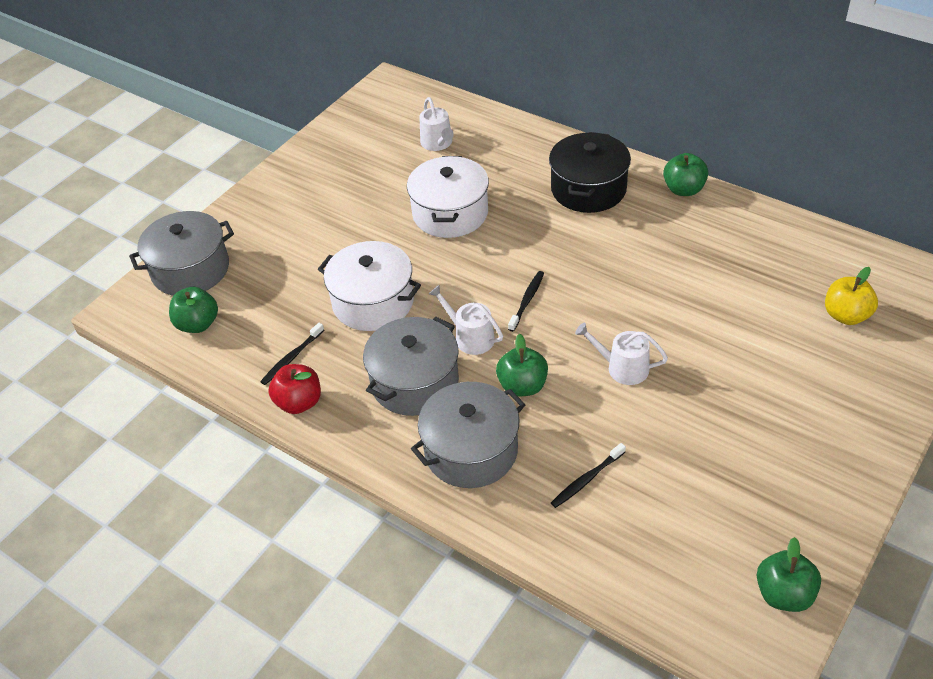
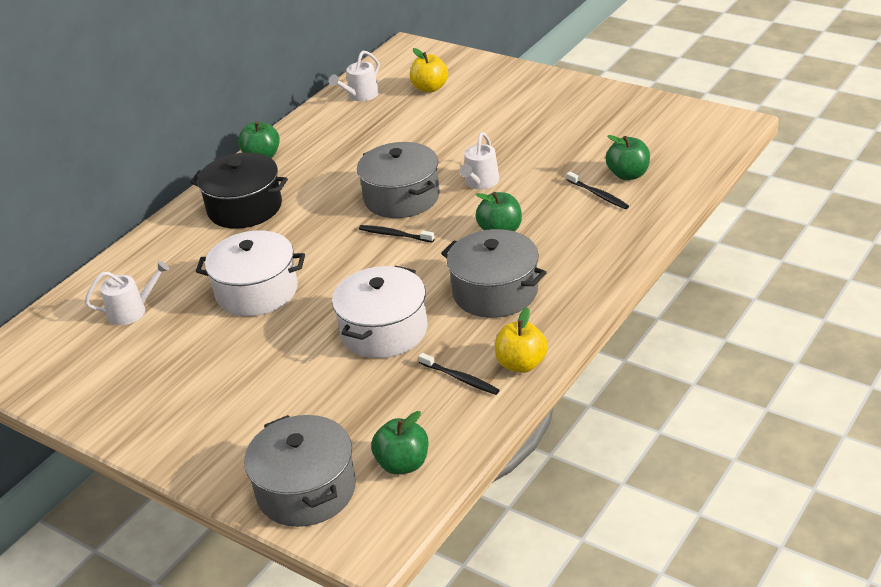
camera: 90 degrees left, 10 degrees down
(299, 402) = (521, 364): red apple -> yellow apple
(470, 337) = (439, 264): white watering can -> white watering can (360, 95)
(471, 450) = (574, 253): grey pot -> grey pot (401, 197)
(784, 594) = (684, 116): green apple -> green apple (628, 175)

